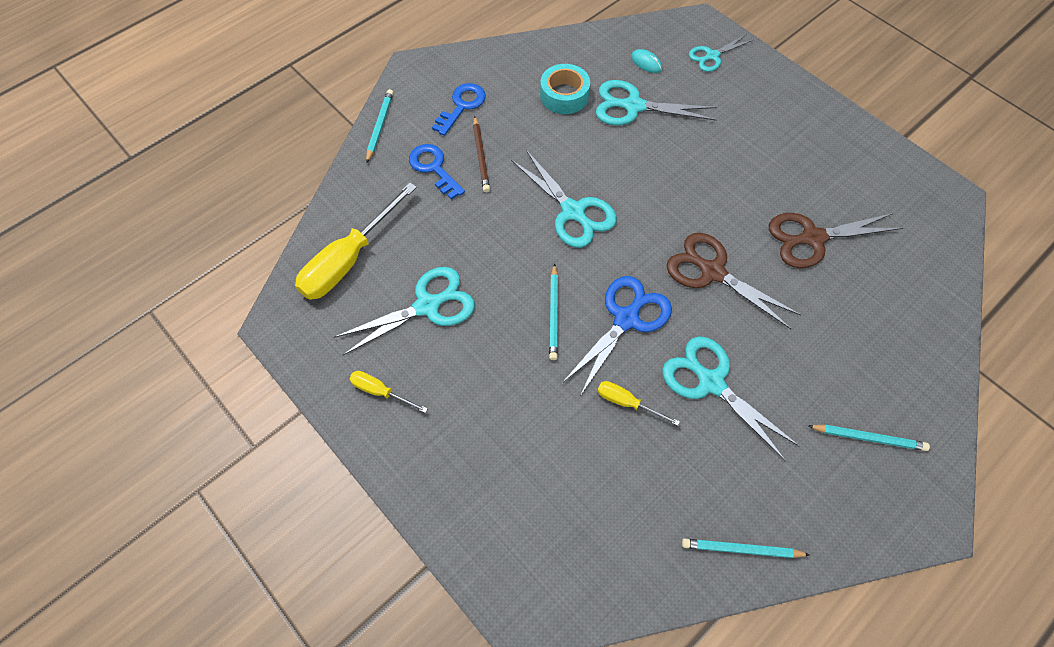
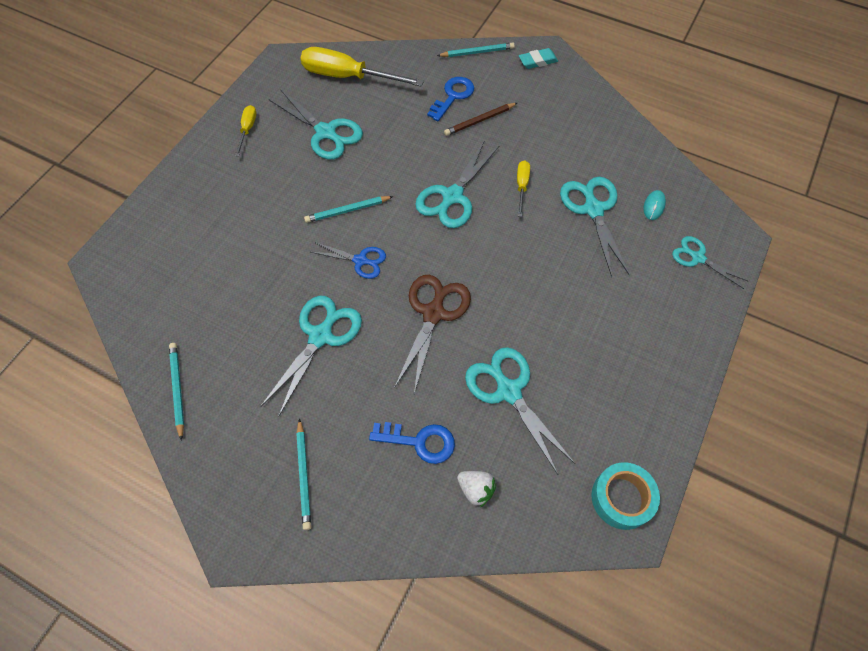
camera: 70 degrees right, 0 degrees up
(422, 80) = (538, 61): none -> turquoise eraser
(461, 106) = (525, 93): blue key -> blue key (419, 441)
(564, 95) = (576, 156): turquoise tape -> turquoise tape (621, 498)
(626, 319) = (360, 260): blue scissors -> blue scissors, size x0.62
(627, 403) = (283, 280): yellow screwdriver -> yellow screwdriver (521, 186)
(813, 238) = (509, 391): brown scissors -> turquoise scissors
(905, 295) = (476, 489): none -> white strawberry

